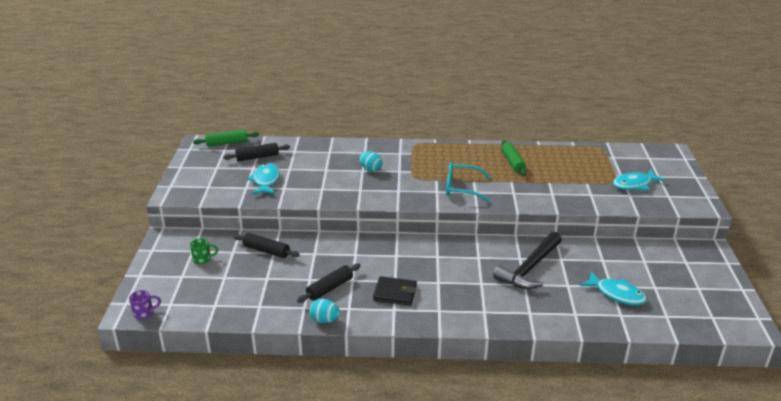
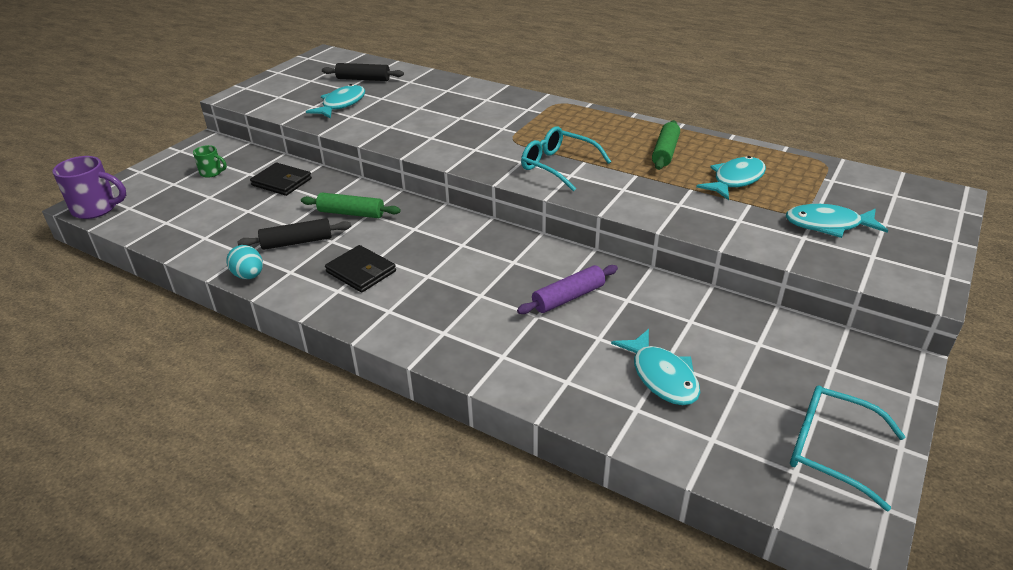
camera: 30 degrees right, 5 degrees up
(144, 313) = (96, 209): purple mug -> purple mug, size x1.81
(227, 143) = (351, 59): green rolling pin -> green rolling pin (351, 213)
(266, 251) = (282, 182): black rolling pin -> black wallet
(370, 169) = (470, 119): turquoise egg -> none
(530, 268) = (568, 297): black hammer -> purple rolling pin
(566, 170) = (735, 180): none -> turquoise fish
(717, 301) = (830, 450): none -> turquoise glasses

